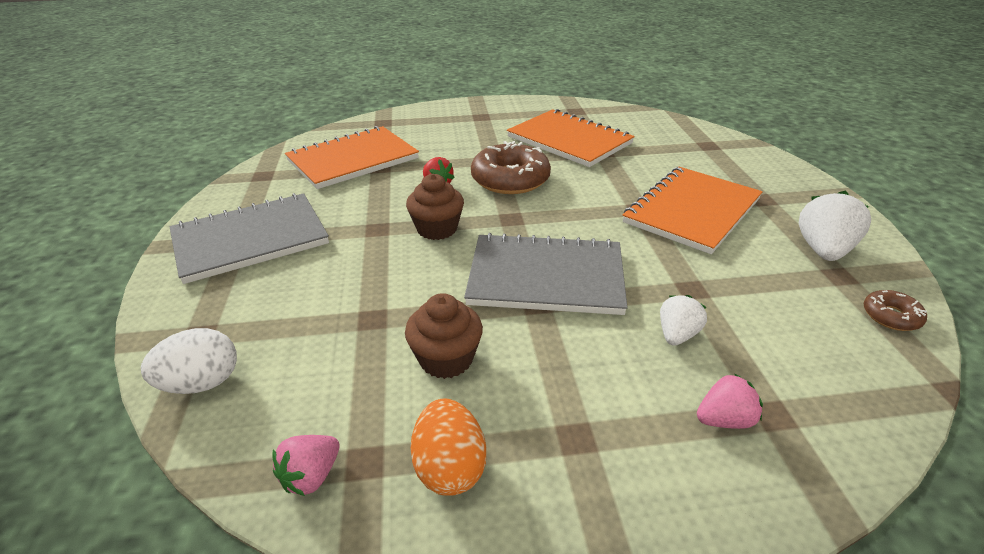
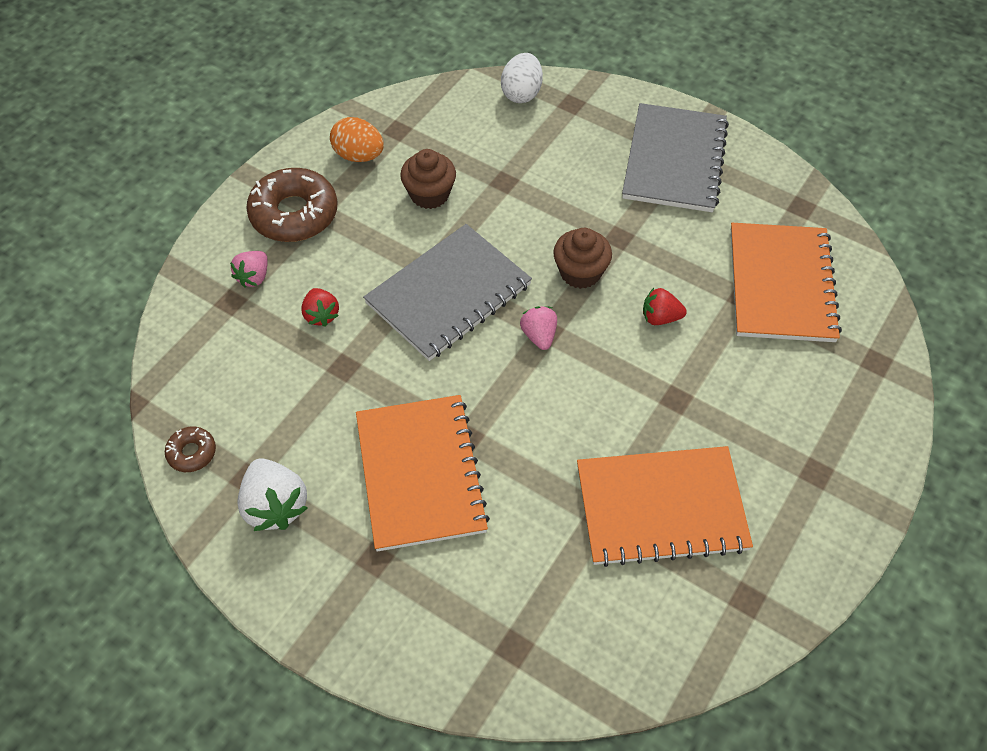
camera: 130 degrees right, 20 degrees up
(311, 476) = (410, 110): pink strawberry -> pink strawberry (539, 335)
(510, 179) = (618, 380): brown donut -> brown donut (294, 214)
(677, 335) = (321, 315): white strawberry -> red strawberry

